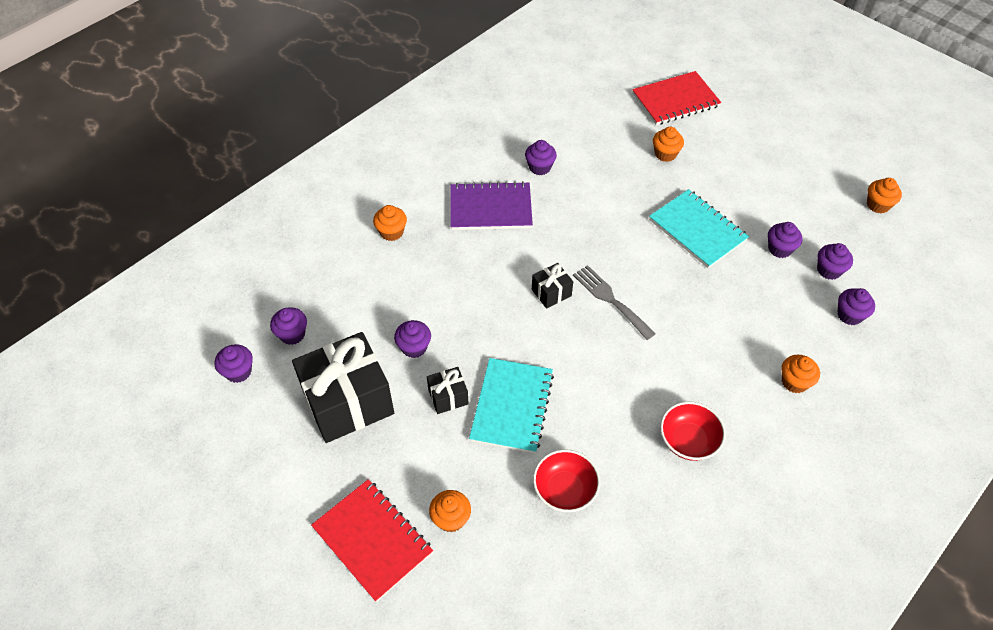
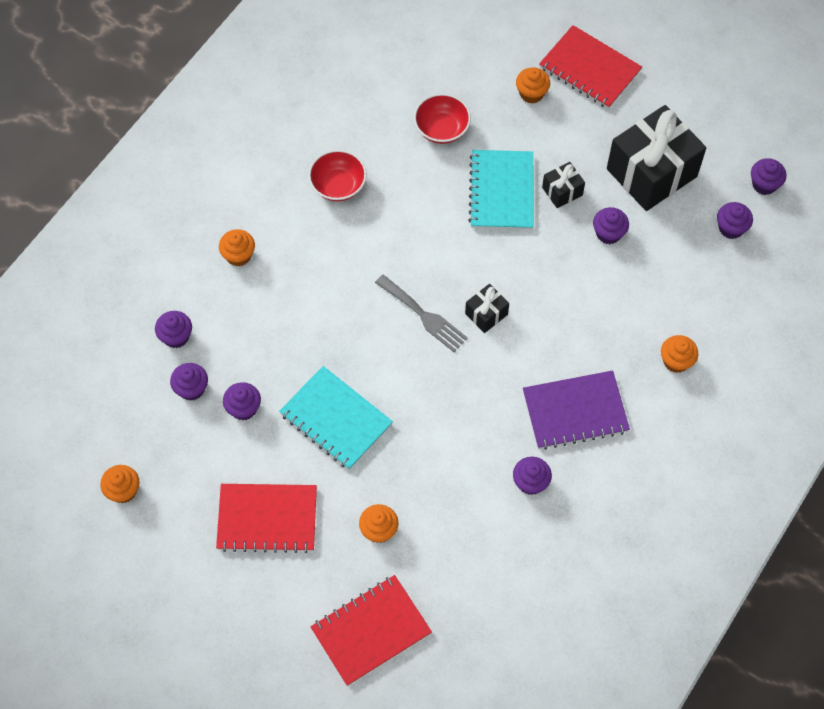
camera: 170 degrees right, 10 degrees up
(755, 171) = (267, 519): none -> red notebook

